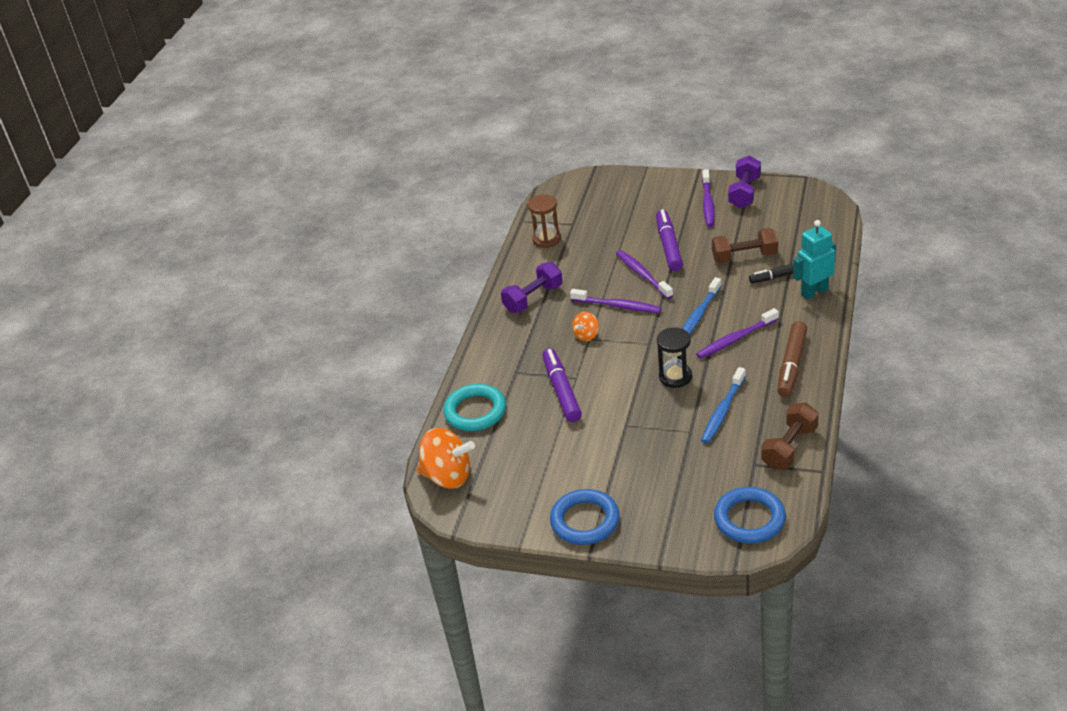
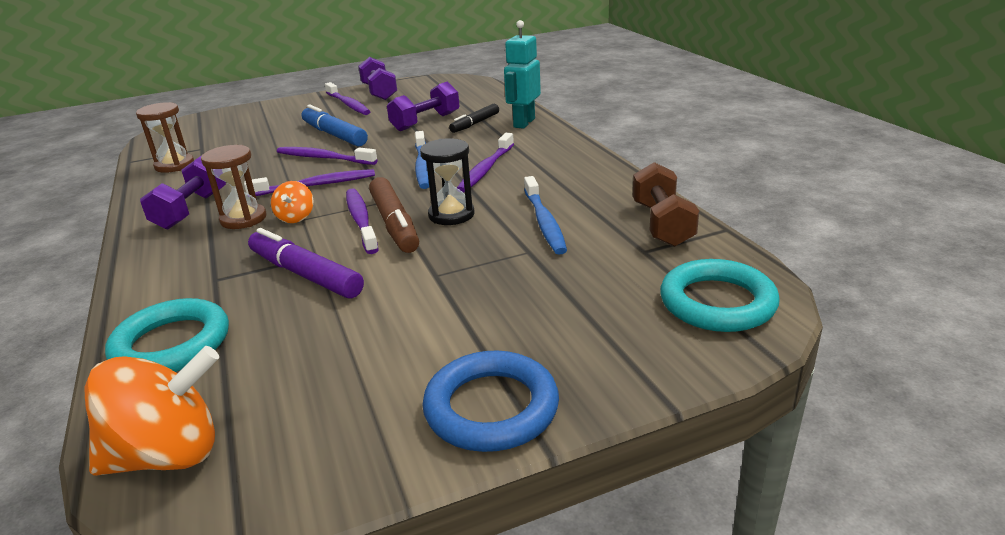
camera: 40 degrees left, 10 degrees down
(557, 322) = (243, 219): none -> brown hourglass
(620, 357) = (361, 220): none -> purple toothbrush
(669, 246) = (334, 135): purple marker -> blue marker
(744, 257) = (425, 122): brown dumbbell -> purple dumbbell
(749, 519) = (717, 302): blue ring -> turquoise ring
(791, 365) = (570, 168): brown marker -> brown marker (394, 224)

